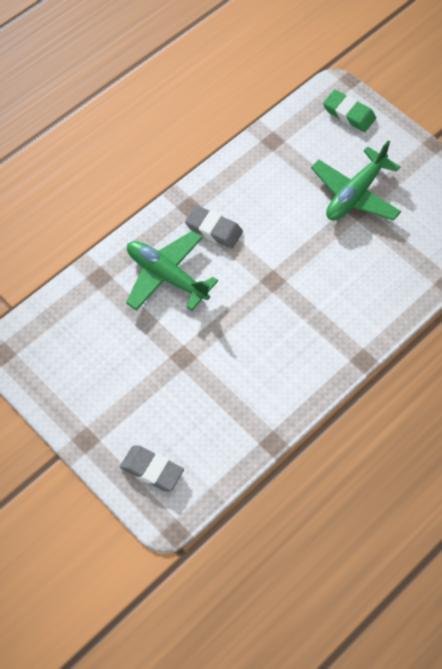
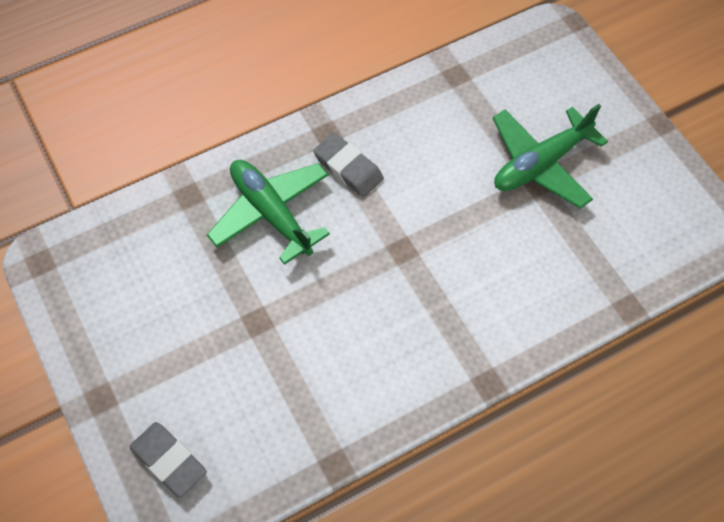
camera: 15 degrees right, 0 degrees up
(349, 113) = (562, 62): green eraser -> none

